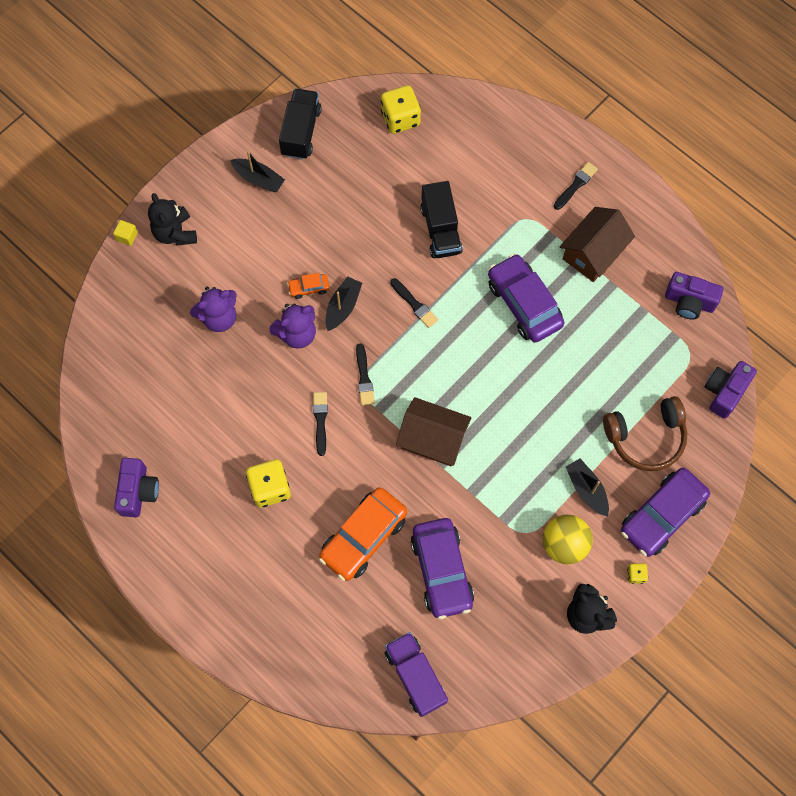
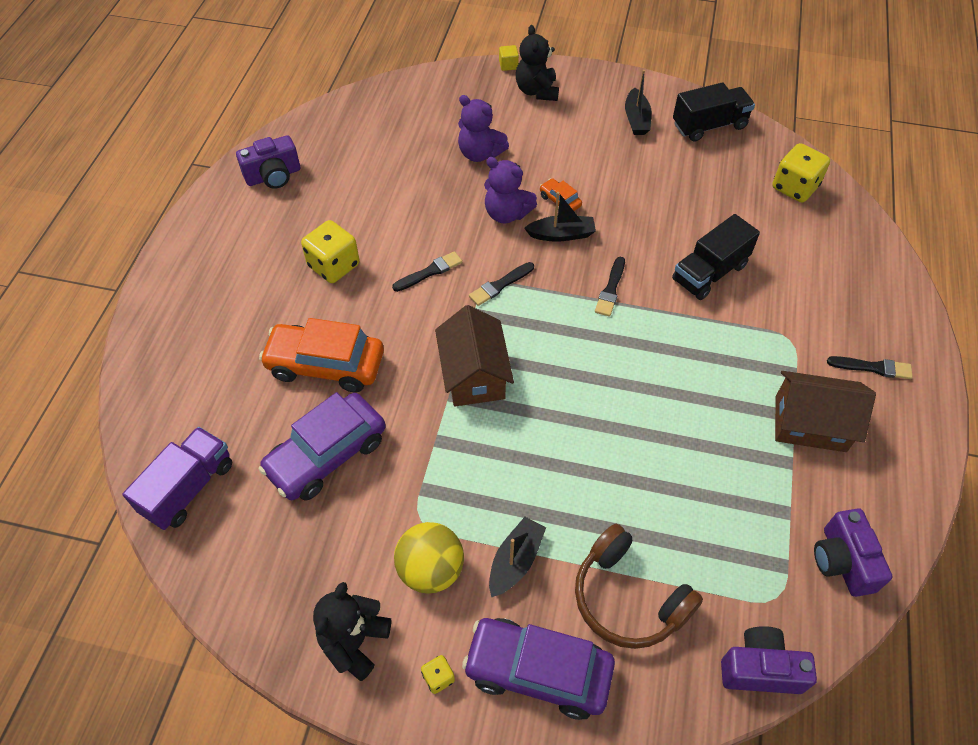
camera: 60 degrees right, 15 degrees down
(175, 233) = (537, 91): black teddy bear -> black teddy bear turned 45 degrees counterclockwise
(524, 303) = (692, 385): purple car -> none

